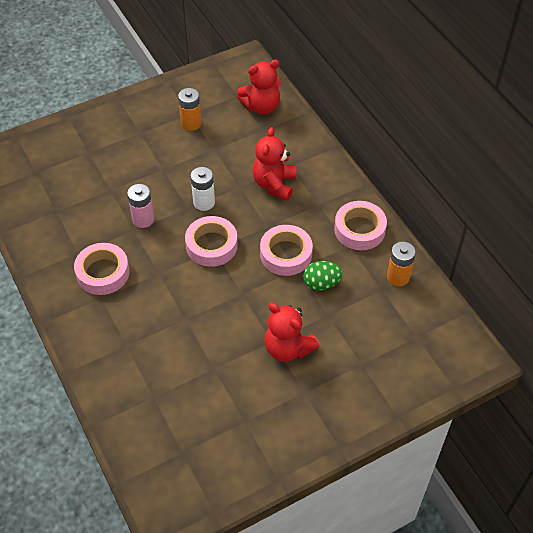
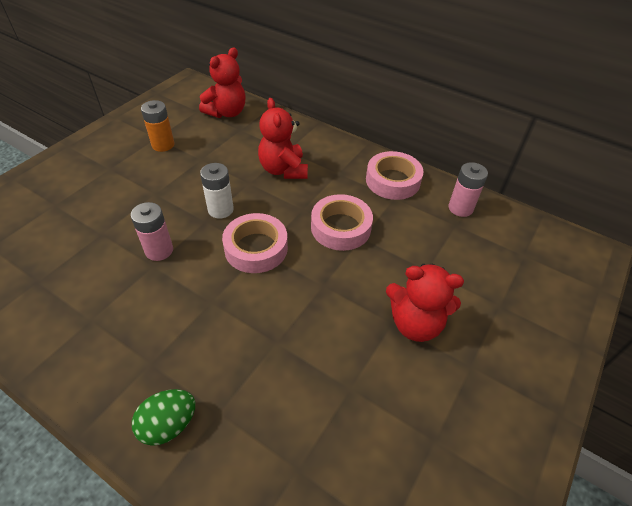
camera: 30 degrees left, 5 degrees down
(103, 273) = (137, 330): pink tape -> none
(321, 283) = (397, 241): green egg -> green egg (169, 424)
(398, 277) = (460, 208): orange battery -> pink battery

